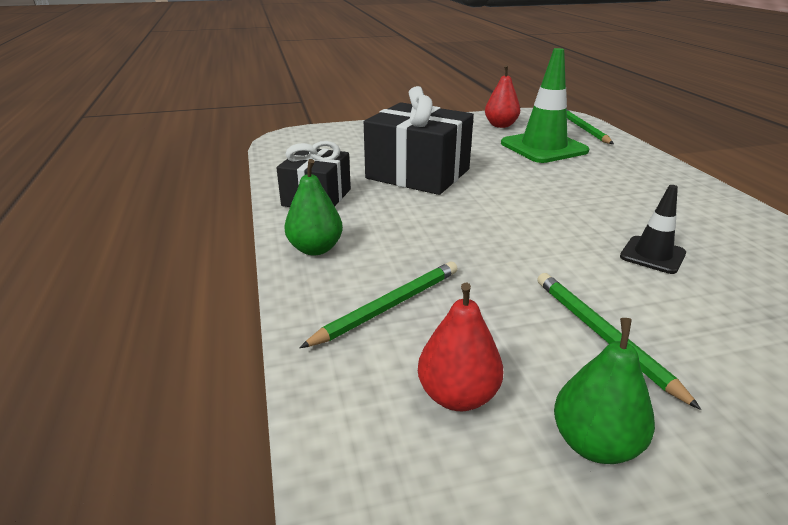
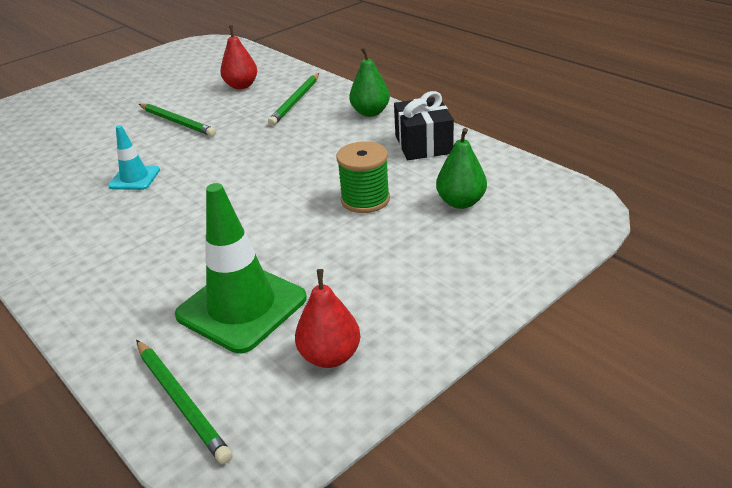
camera: 155 degrees right, 5 degrees up
(418, 174) = (365, 199): black gift -> green spool
(595, 444) = (184, 90): green pear -> green pear (461, 202)
(652, 255) = (134, 178): black traffic cone -> turquoise traffic cone

